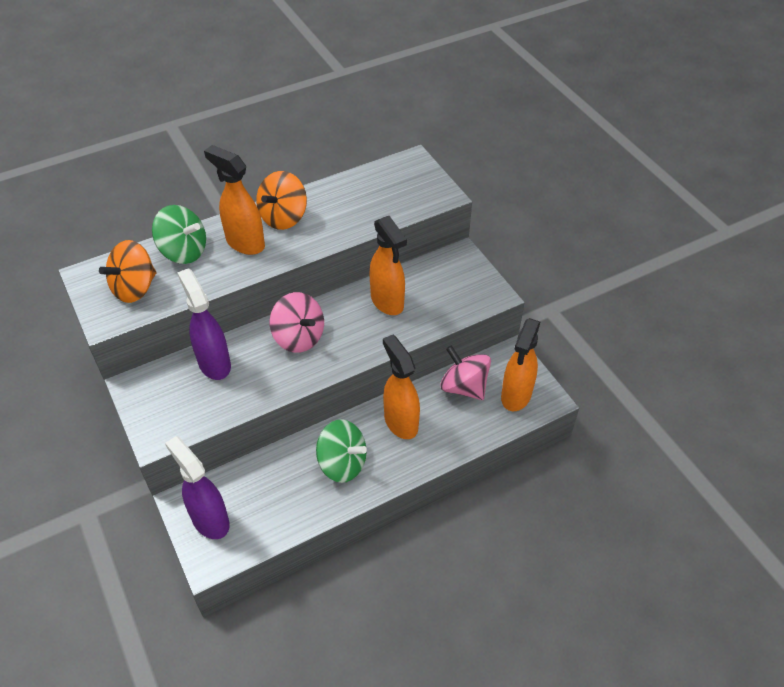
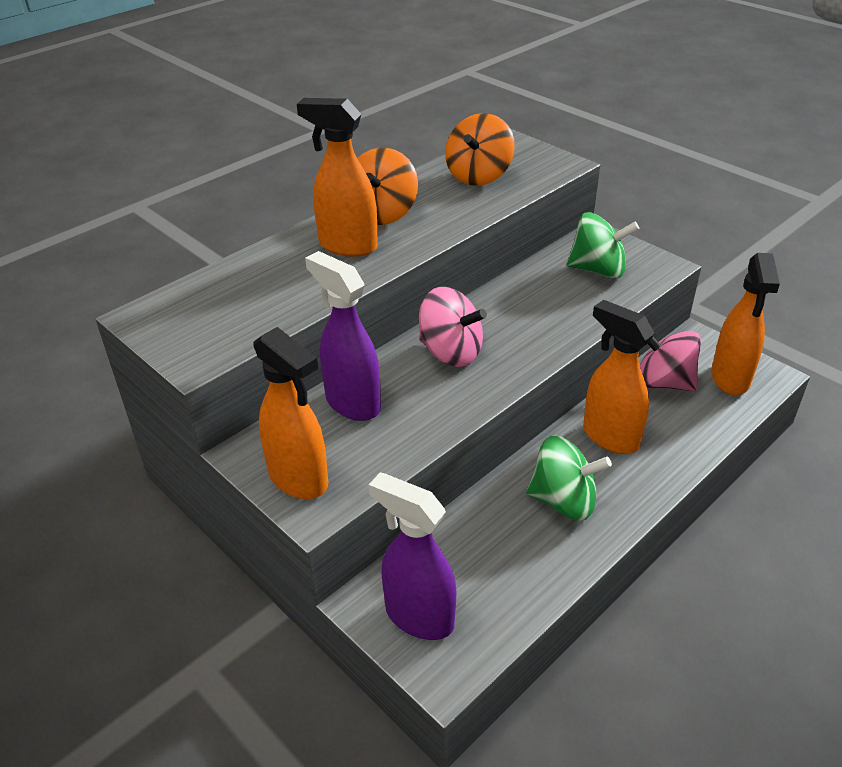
camera: 15 degrees left, 10 degrees down
(135, 288) = (220, 317): orange spinning top -> orange spinning top (478, 175)
(183, 251) = (268, 267): green spinning top -> green spinning top (598, 270)
(387, 302) = (540, 295): orange spray bottle -> orange spray bottle (299, 479)

